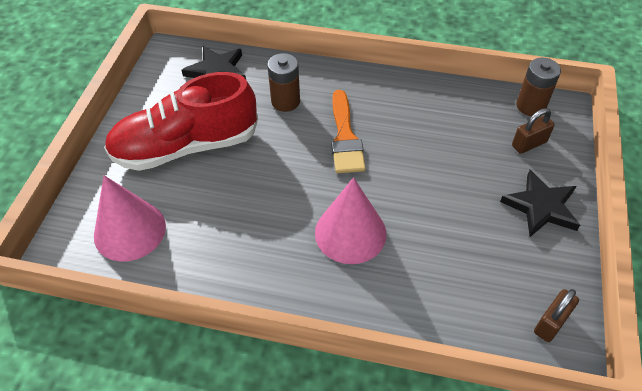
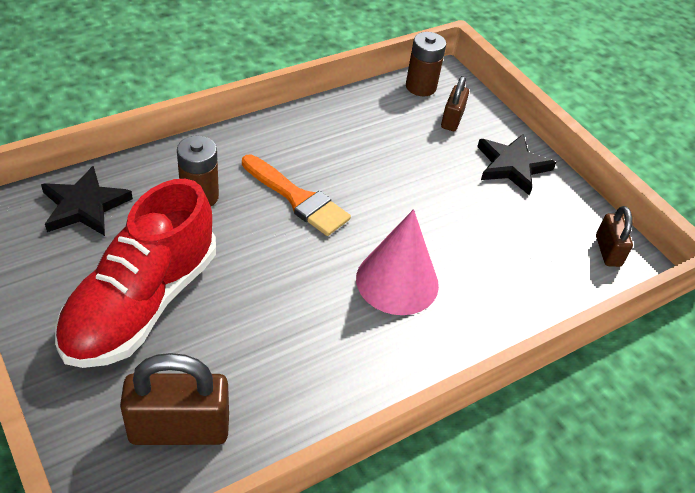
camera: 50 degrees left, 5 degrees down
(130, 230) = (179, 428): pink cone -> brown padlock

